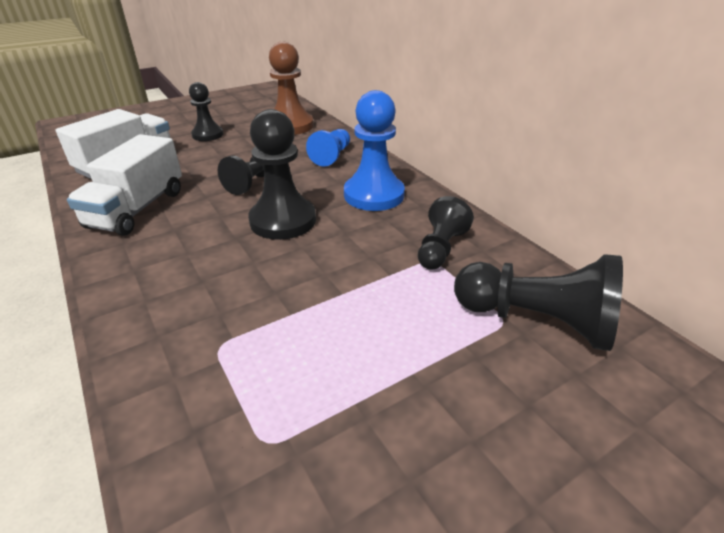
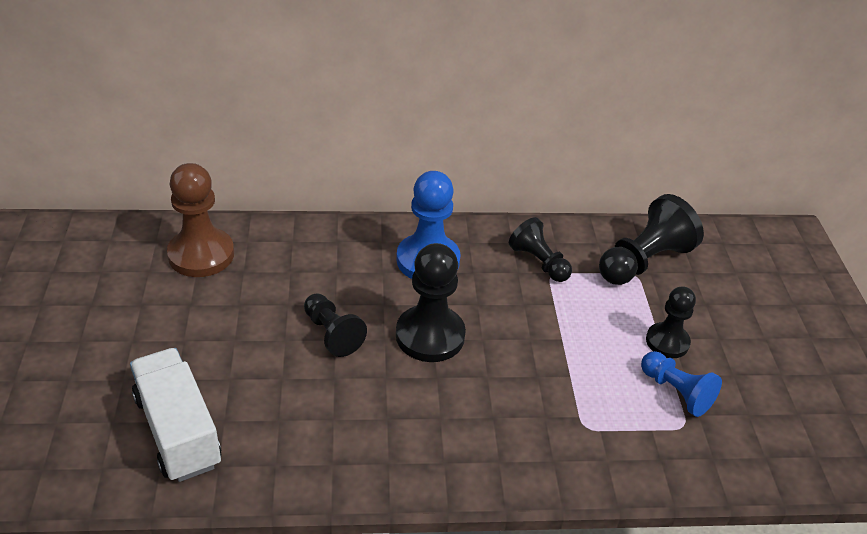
camera: 65 degrees left, 5 degrees up
(137, 209) = (320, 440): white truck -> none
(207, 135) = (154, 334): black pawn -> black pawn (667, 342)
(332, 156) = (320, 254): blue pawn -> blue pawn (676, 392)

